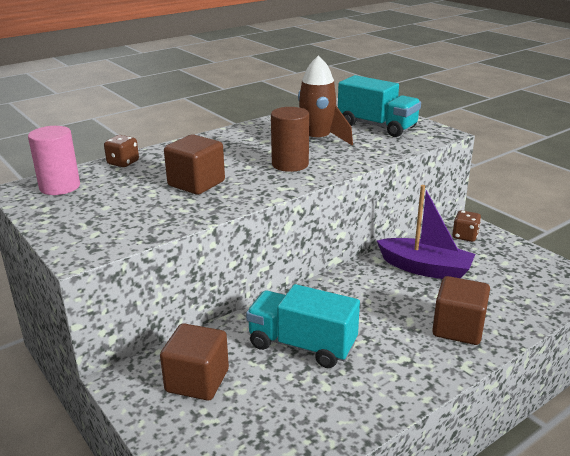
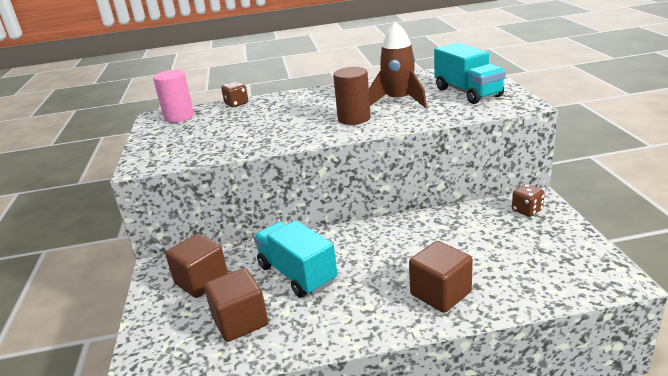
camera: 30 degrees right, 0 degrees up
(196, 183) = (267, 125): brown cube -> brown cube (240, 321)
(425, 269) = (459, 233): purple boat -> none

